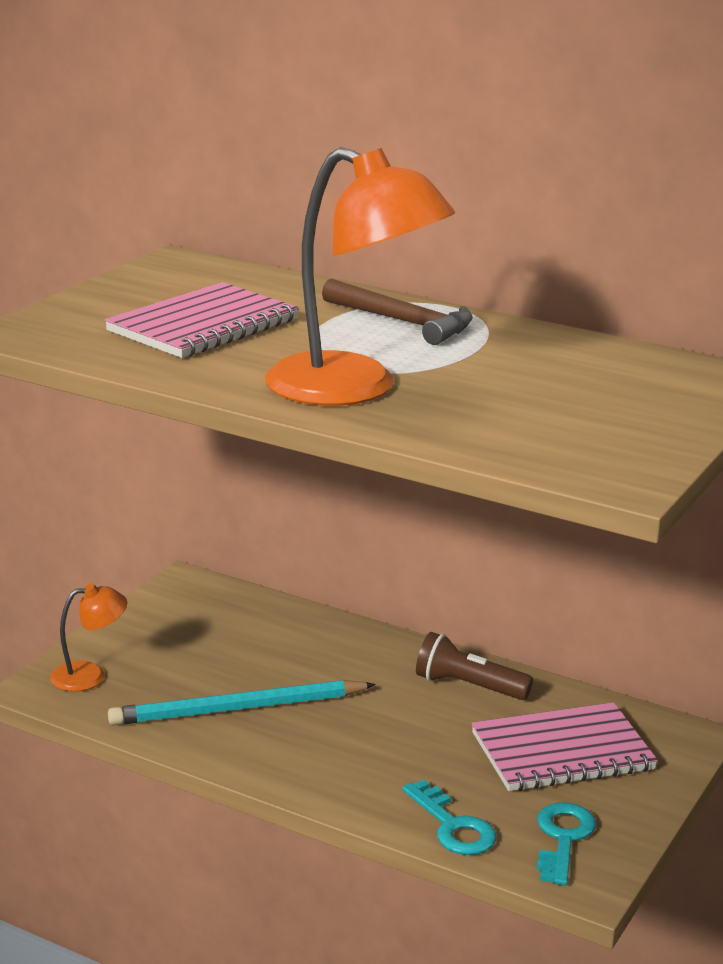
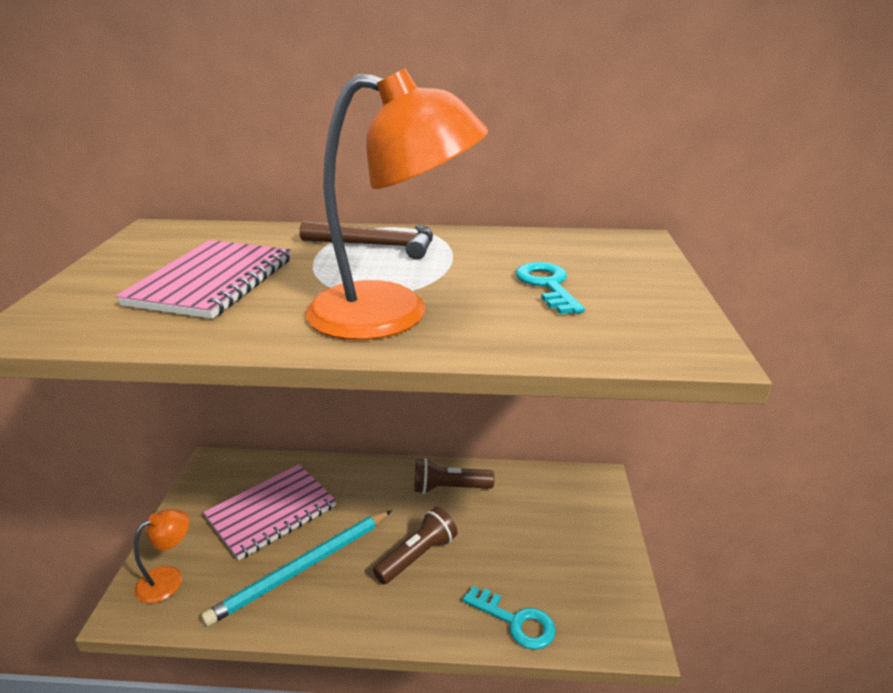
camera: 25 degrees left, 5 degrees up
(379, 737) = (417, 556): none -> brown flashlight
(562, 751) = (539, 521): pink notebook -> pink notebook (271, 512)
(563, 838) = (591, 600): turquoise key -> turquoise key (547, 285)

